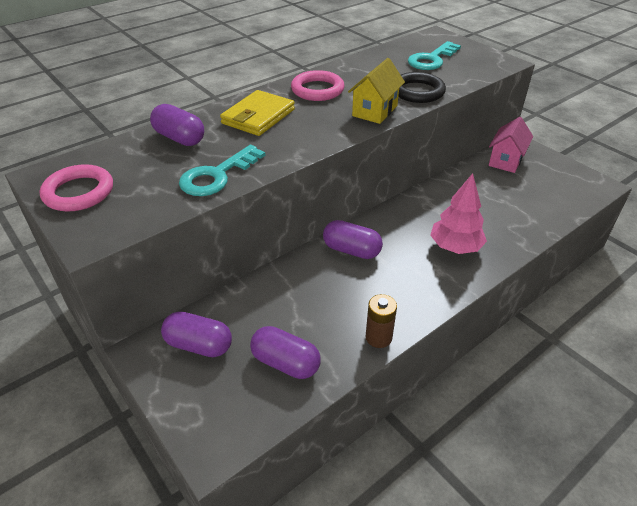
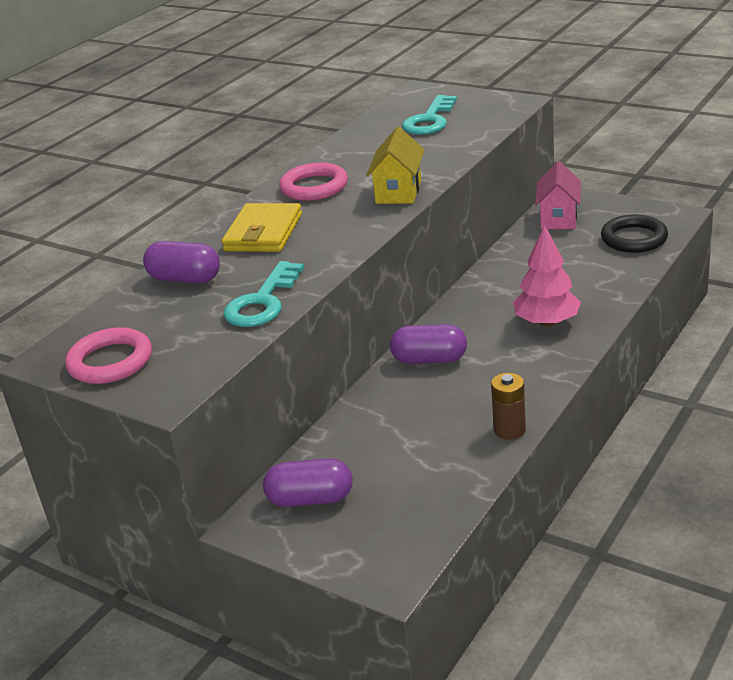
camera: 15 degrees left, 10 degrees down
(285, 363) = (421, 483): purple capsule -> none
(417, 91) = (435, 159): black ring -> black ring (634, 238)

